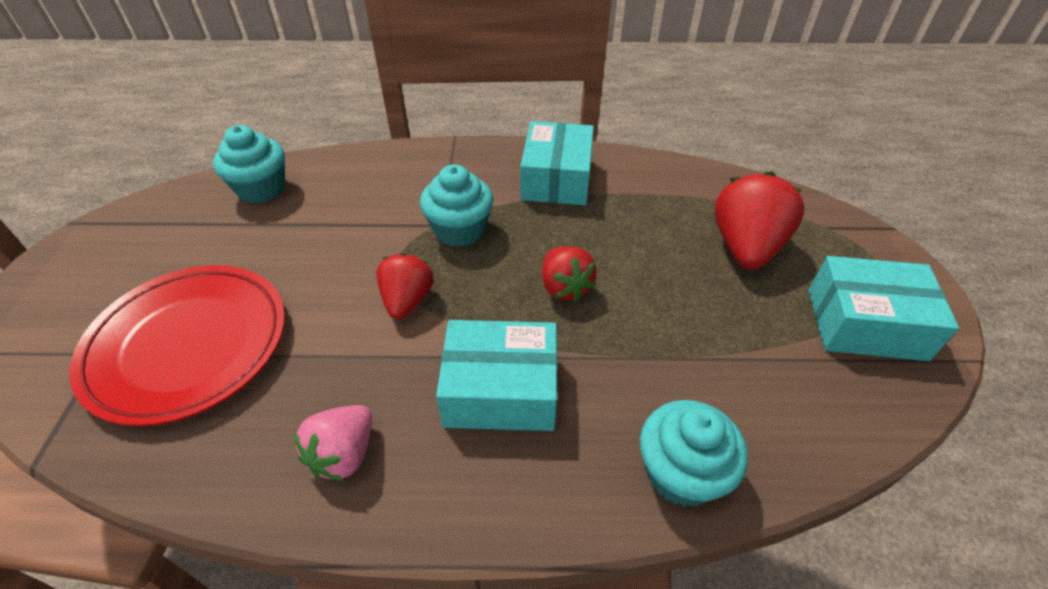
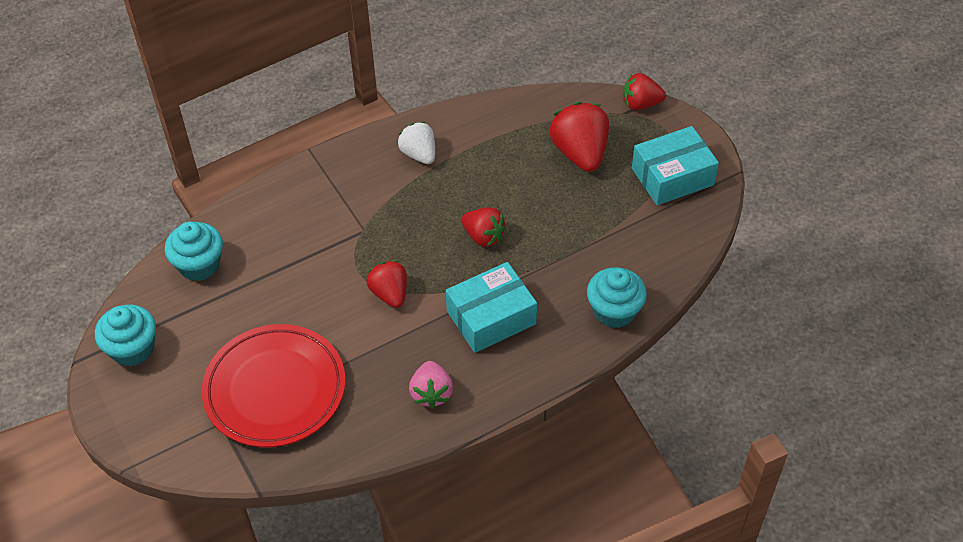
camera: 30 degrees left, 5 degrees up
(460, 230) = (382, 228): turquoise cupcake -> turquoise cupcake (132, 349)
(556, 179) = (419, 154): turquoise box -> white strawberry
(855, 226) = (640, 104): none -> red strawberry

